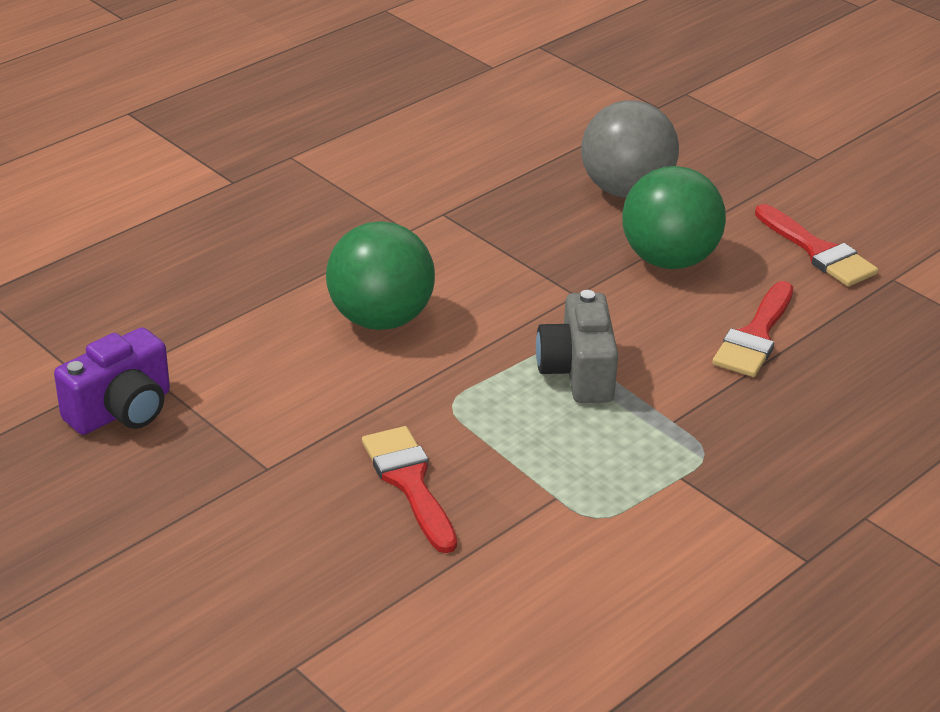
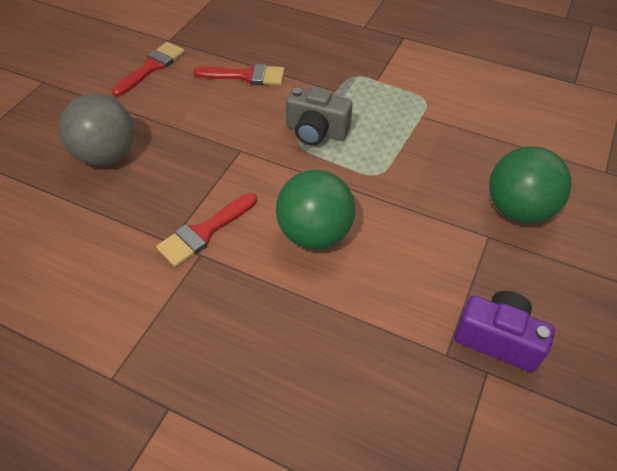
camera: 110 degrees left, 15 degrees up
(409, 482) = (453, 171): red brush -> red brush (204, 232)
(578, 372) = (316, 132): grey camera -> grey camera turned 45 degrees clockwise
(668, 260) = (185, 120): green ball -> green ball (518, 209)

